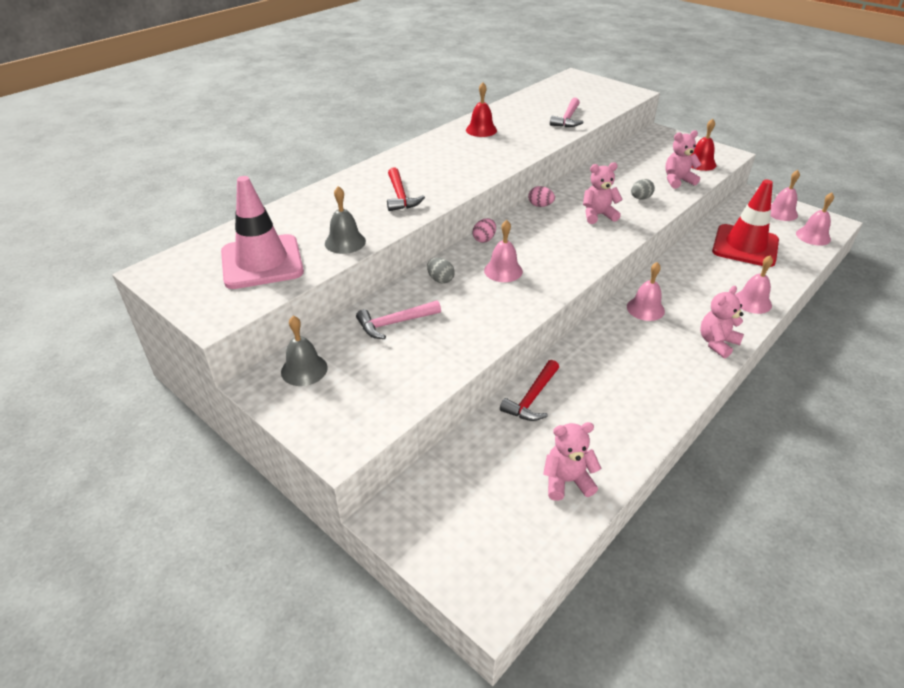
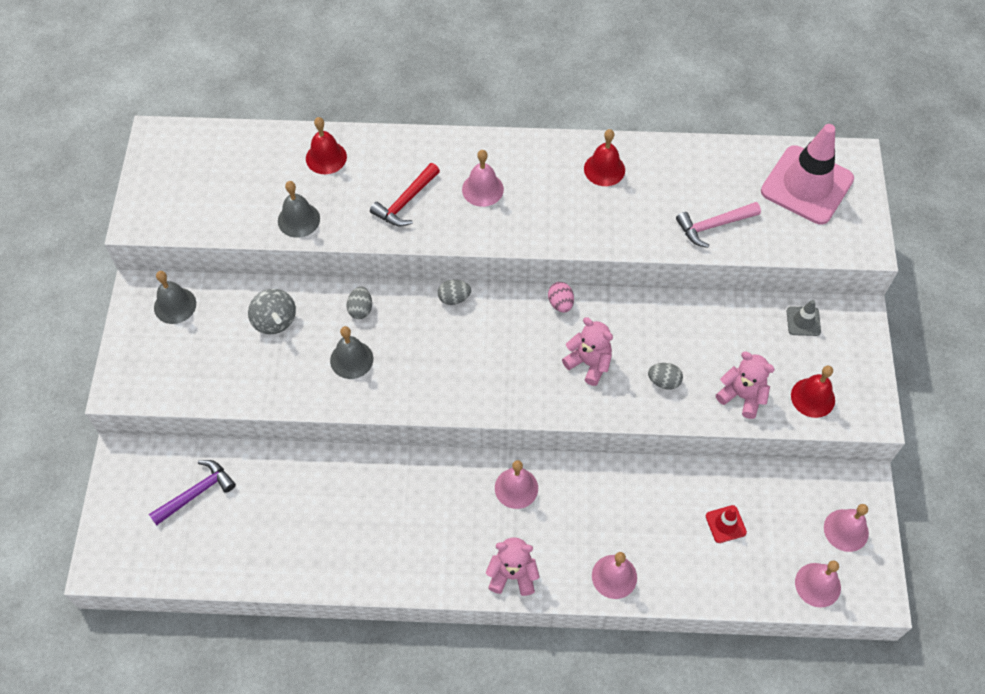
camera: 50 degrees right, 20 degrees up
(262, 262) = (224, 190): pink traffic cone -> pink traffic cone (807, 185)
(311, 209) = (326, 157): none -> red bell
(395, 323) = (275, 321): pink hammer -> grey spinning top
(478, 303) = (351, 359): none -> grey bell
(481, 482) = (196, 493): none -> purple hammer
(484, 239) = (454, 298): pink egg -> grey egg
(503, 270) = (416, 346): pink bell -> pink bell (482, 189)
(532, 398) = (312, 470): red hammer -> none
(567, 481) = (240, 548): pink teddy bear -> none
(646, 146) = (803, 321): none -> grey traffic cone
(745, 246) = (725, 524): red traffic cone -> red traffic cone, size x0.42

